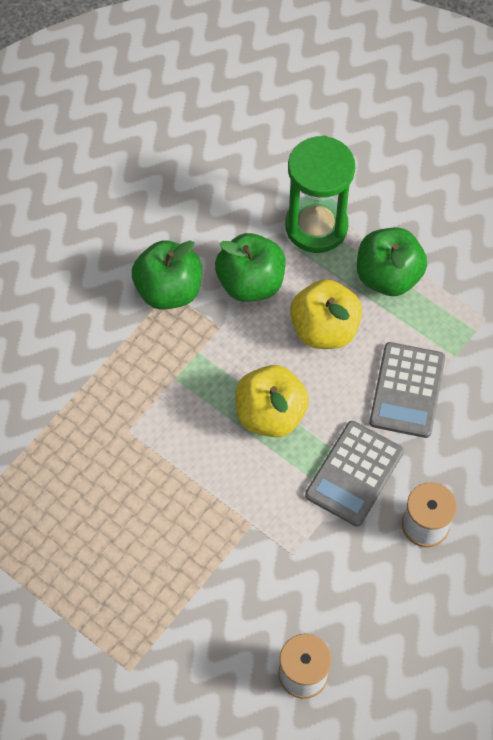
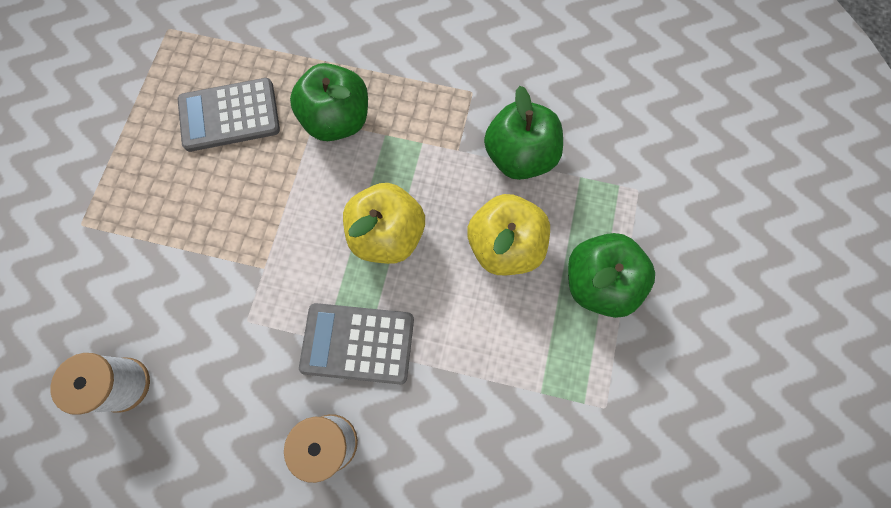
camera: 65 degrees right, 10 degrees up
(169, 290) = (474, 90): green apple -> green apple (337, 120)
(316, 226) = (615, 189): green hourglass -> none
(407, 390) = (476, 358): grey calculator -> grey calculator (229, 115)

